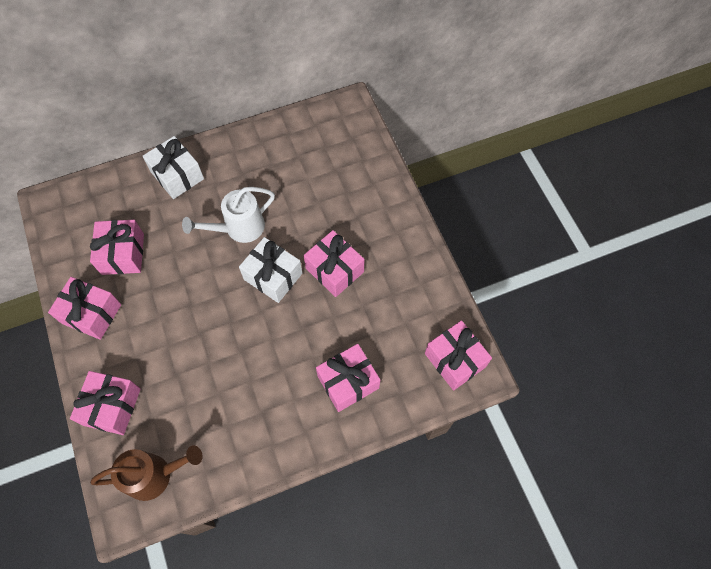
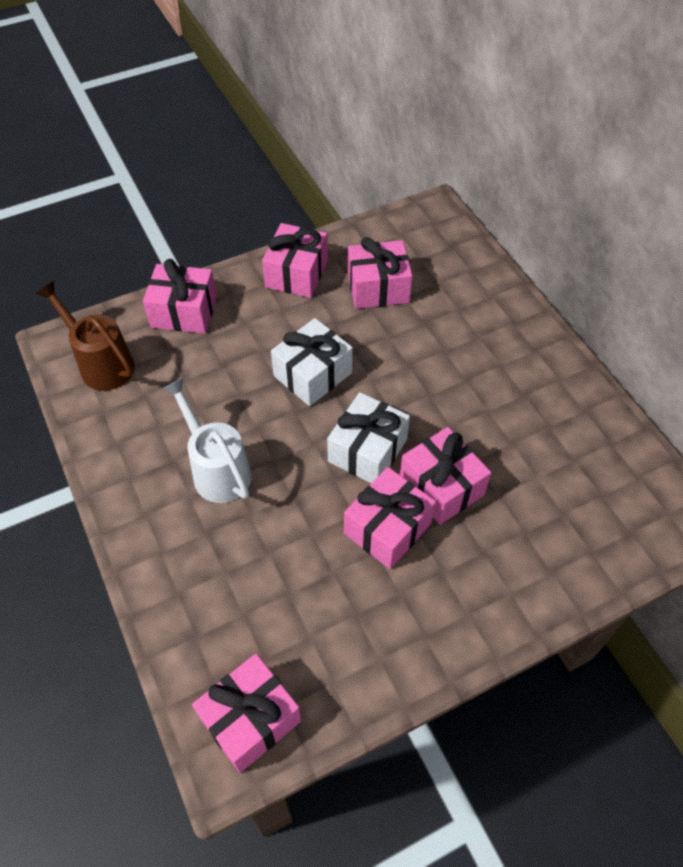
camera: 85 degrees right, 10 degrees down
(155, 475) = (102, 364): brown watering can -> brown watering can turned 150 degrees clockwise
(177, 175) = (503, 322): white gift -> white gift (313, 374)
(239, 228) = (435, 401): white watering can -> white watering can (217, 470)
(348, 382) = (213, 561): pink gift -> pink gift (441, 486)

